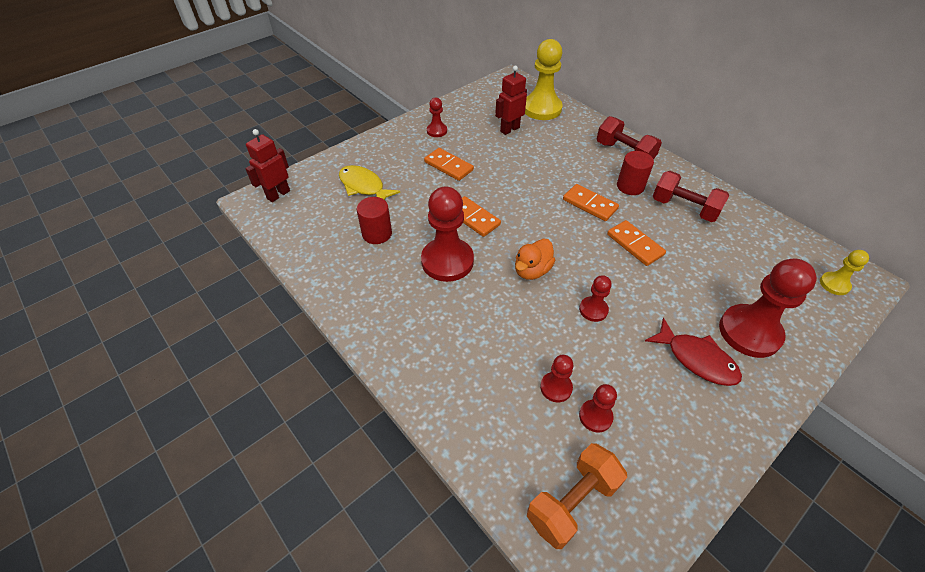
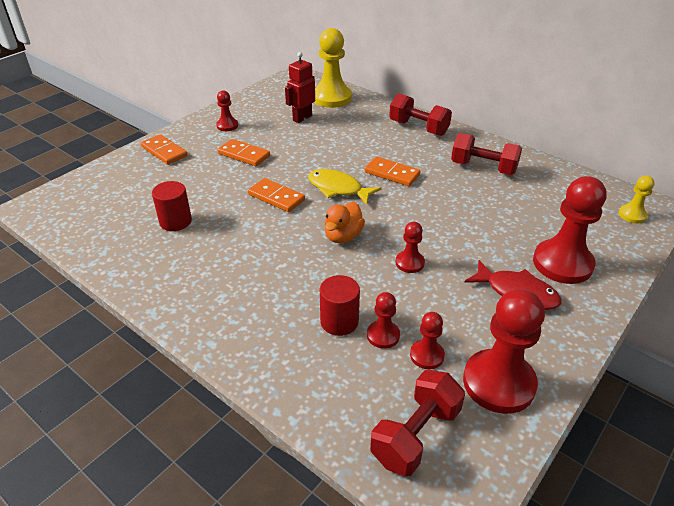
camera: 10 degrees left, 10 degrees down
(278, 194) = (61, 197): red robot -> none
(364, 186) = (156, 181): yellow fish -> yellow fish (338, 189)
(447, 261) = (254, 238): red pawn -> red pawn (498, 383)
(572, 502) = (415, 435): orange dumbbell -> red dumbbell
(630, 186) = (429, 155): red cylinder -> red cylinder (339, 321)
(635, 245) = (441, 203): orange domino -> orange domino (164, 152)

